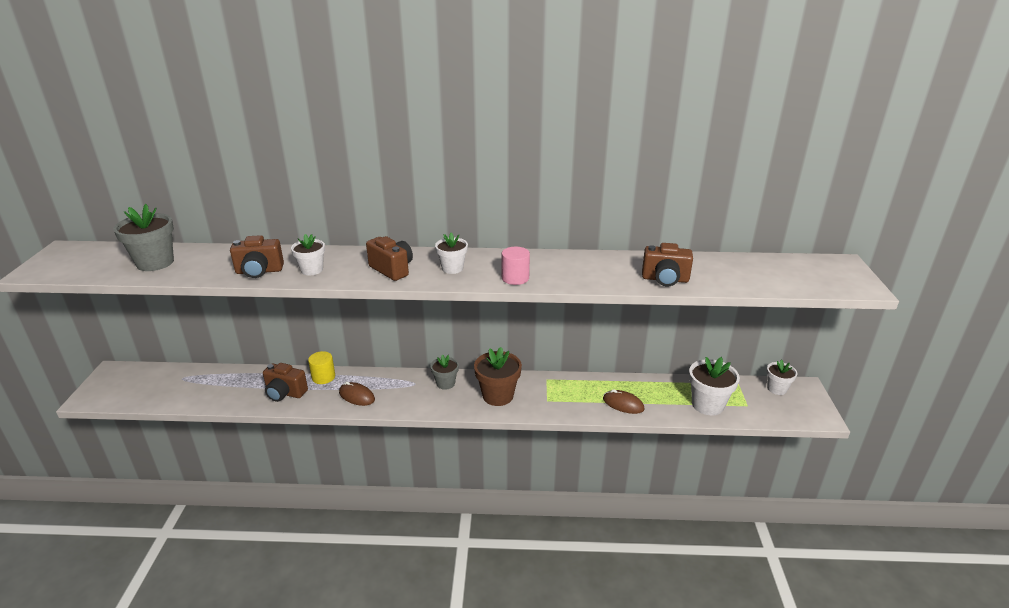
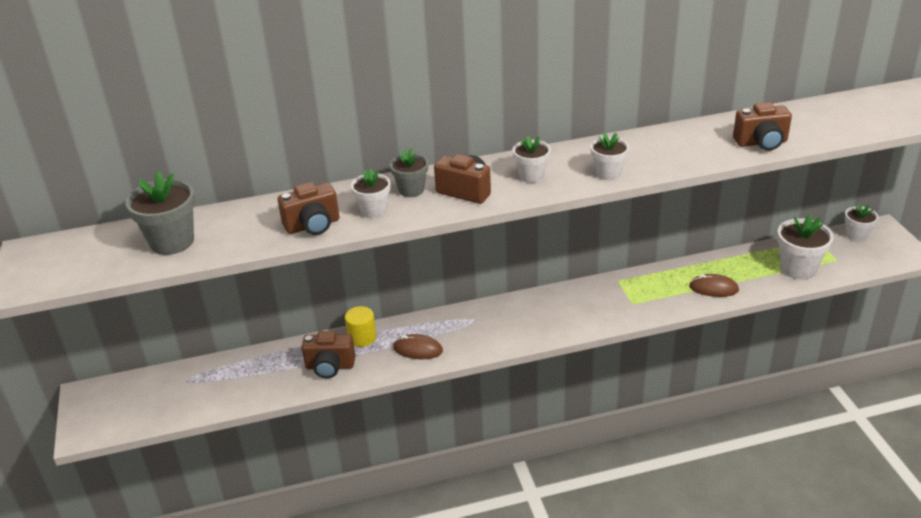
camera: 15 degrees left, 5 degrees up
(445, 383) = (509, 311): grey flower pot -> grey flower pot (411, 190)
(498, 395) = (576, 311): brown flower pot -> none
(515, 278) = (608, 173): pink cylinder -> white flower pot

